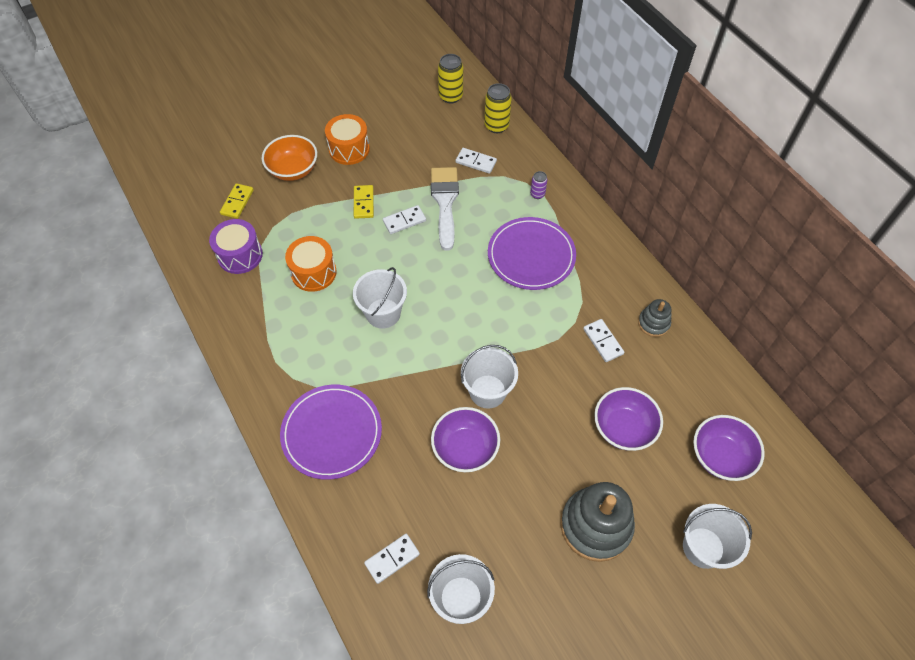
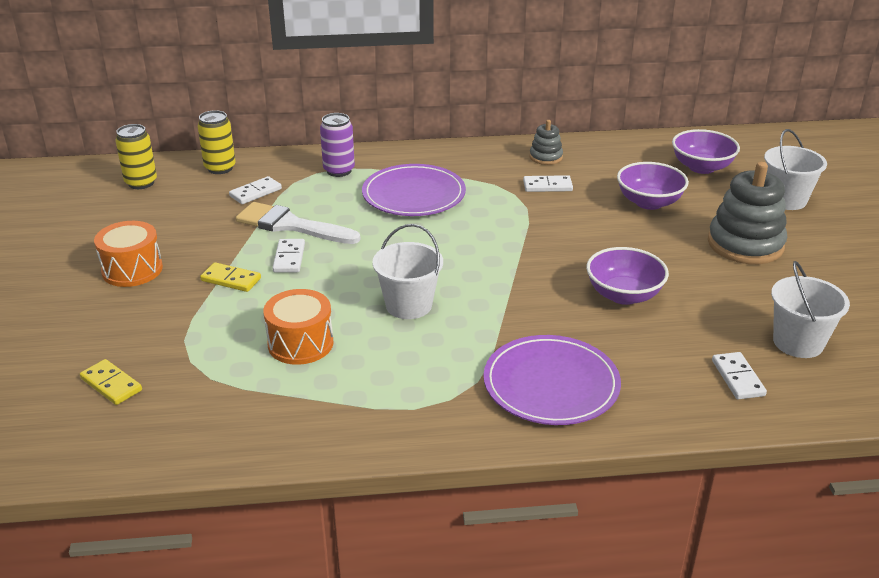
camera: 65 degrees left, 25 degrees down
(240, 255) = (209, 402): purple drum -> none
(293, 170) = (112, 321): orange bowl -> none
(487, 391) = (562, 263): white bucket -> none
(537, 194) = (339, 171): purple can -> purple can, size x1.77

